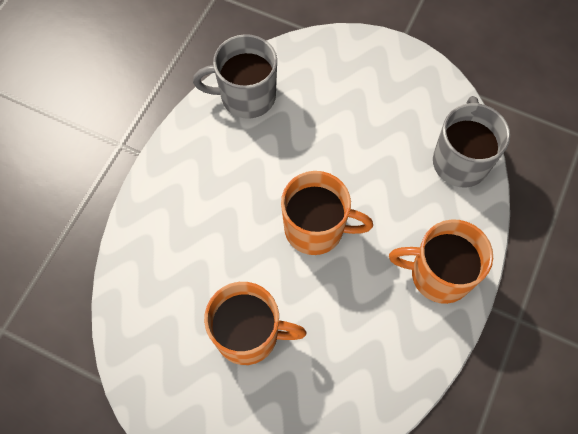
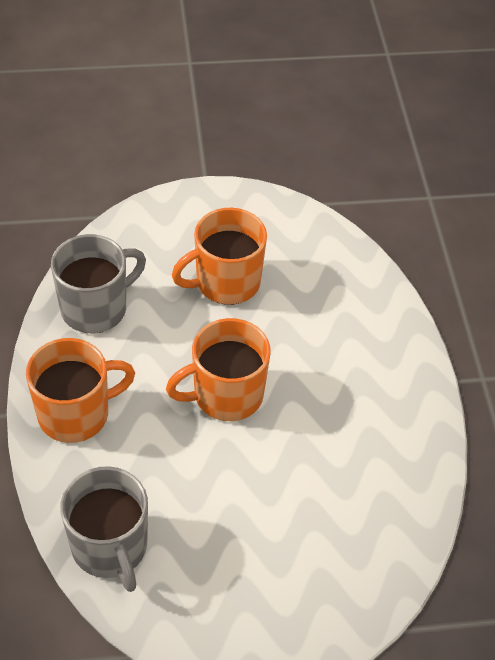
camera: 145 degrees right, 15 degrees down
(246, 96) = (402, 492): grey mug -> grey mug (96, 308)

